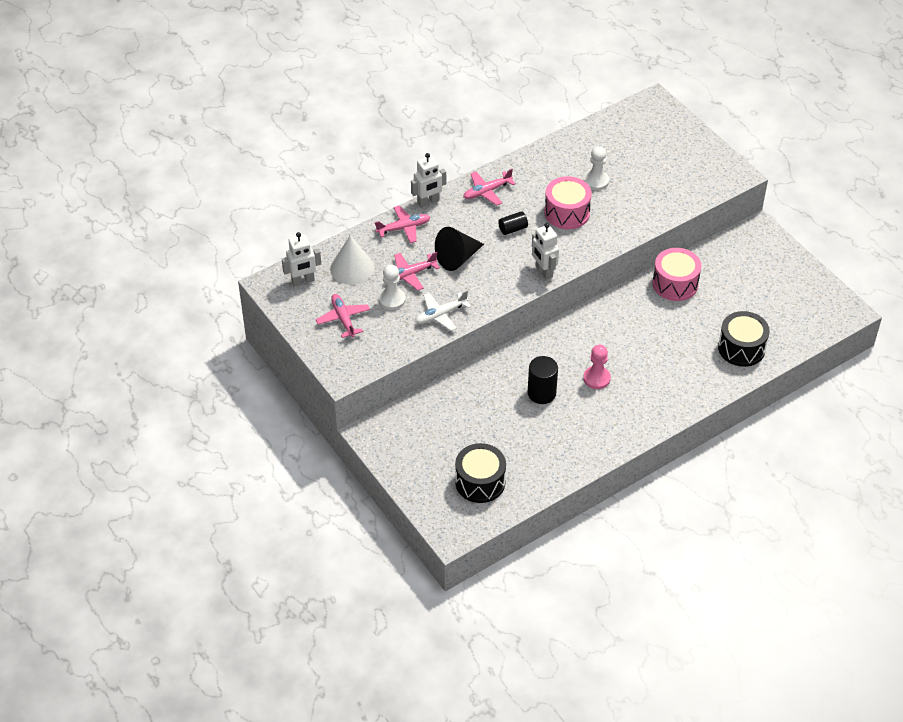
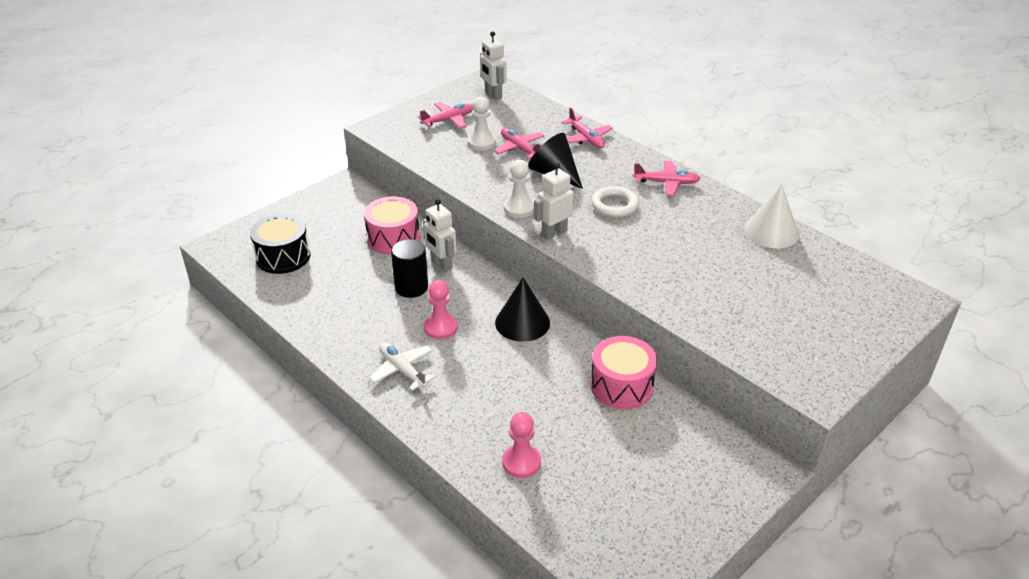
camera: 80 degrees right, 10 degrees down
(352, 268) = (518, 117): white cone -> white cone (771, 232)
(428, 202) = (631, 148): white robot -> white robot (441, 264)
(440, 315) = (467, 172): white plane -> white plane (402, 370)
(487, 192) = (666, 183): pink plane -> pink plane turned 135 degrees clockwise
(513, 229) = (614, 205): black cylinder -> white ring
(567, 213) = (660, 242): pink drum -> pink drum (393, 238)
(596, 181) = (728, 260): white pawn -> white pawn (519, 208)
(598, 328) = (522, 322): none -> black cone
(741, 348) = (521, 462): black drum -> pink pawn

